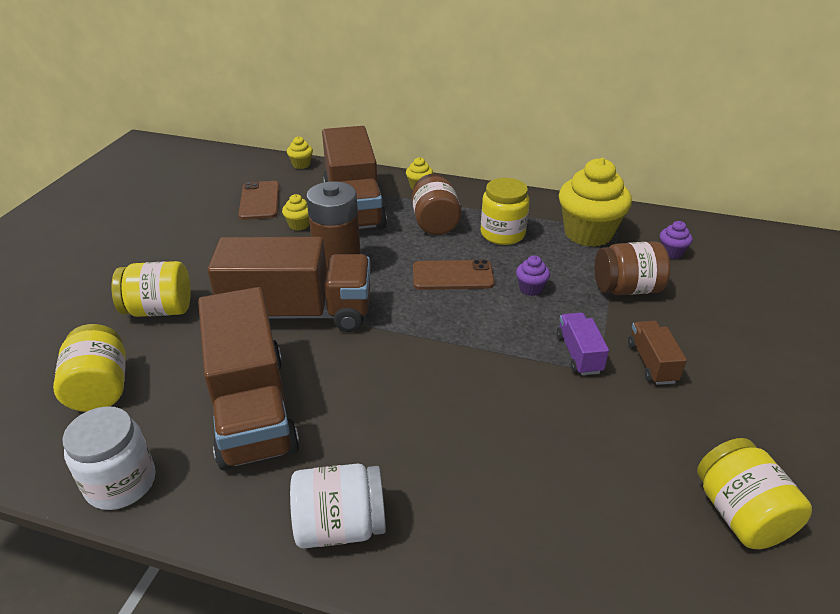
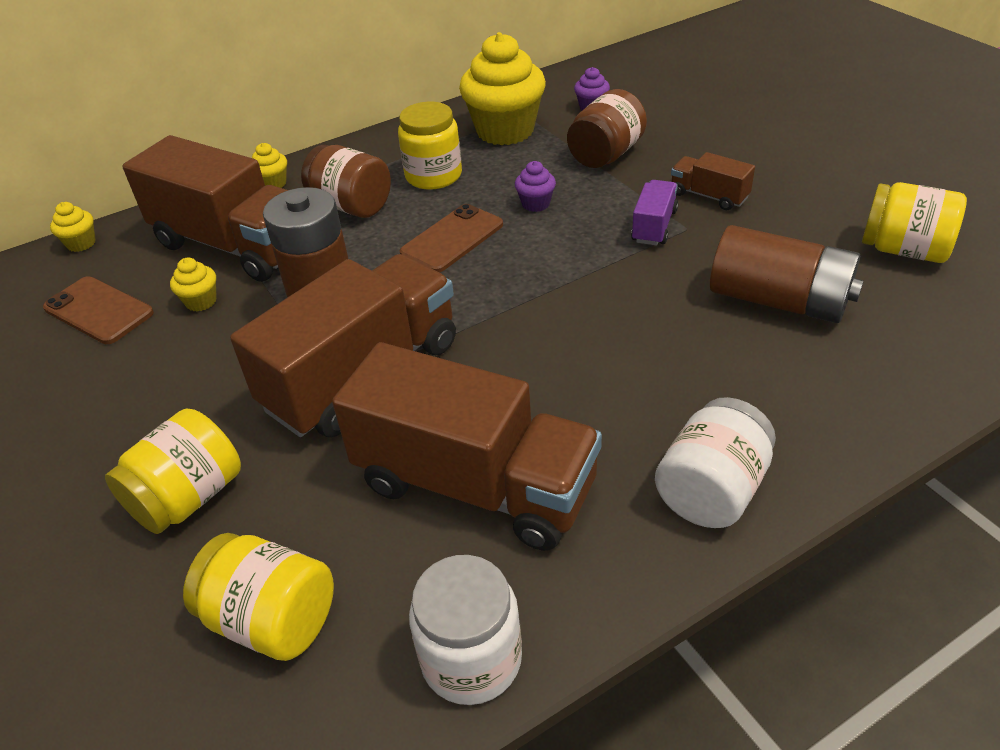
camera: 45 degrees left, 5 degrees up
(577, 464) = (779, 300): none -> brown battery
(579, 354) = (654, 226): purple truck -> purple truck turned 75 degrees clockwise

